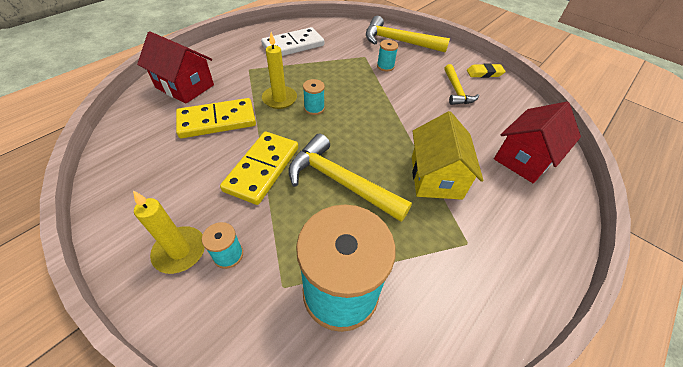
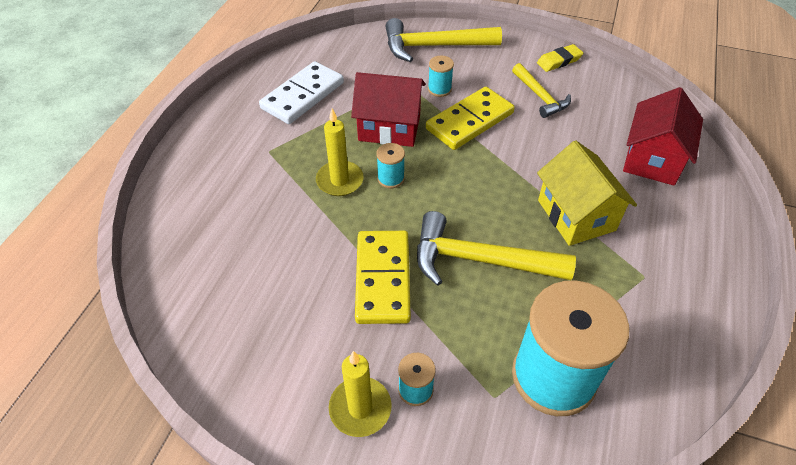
camera: 20 degrees left, 0 degrees up
(185, 86) = (202, 206): red house -> red house (389, 127)
(217, 121) = (282, 238): yellow domino -> yellow domino (469, 121)

